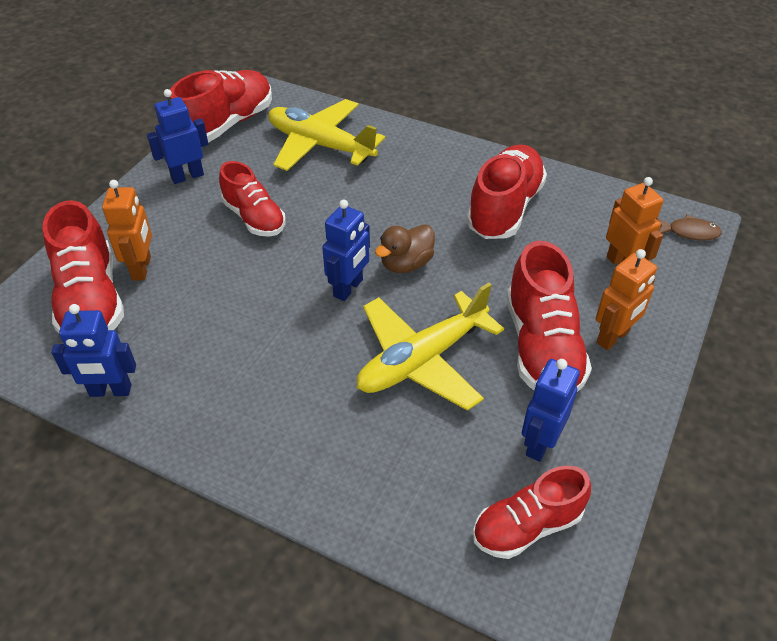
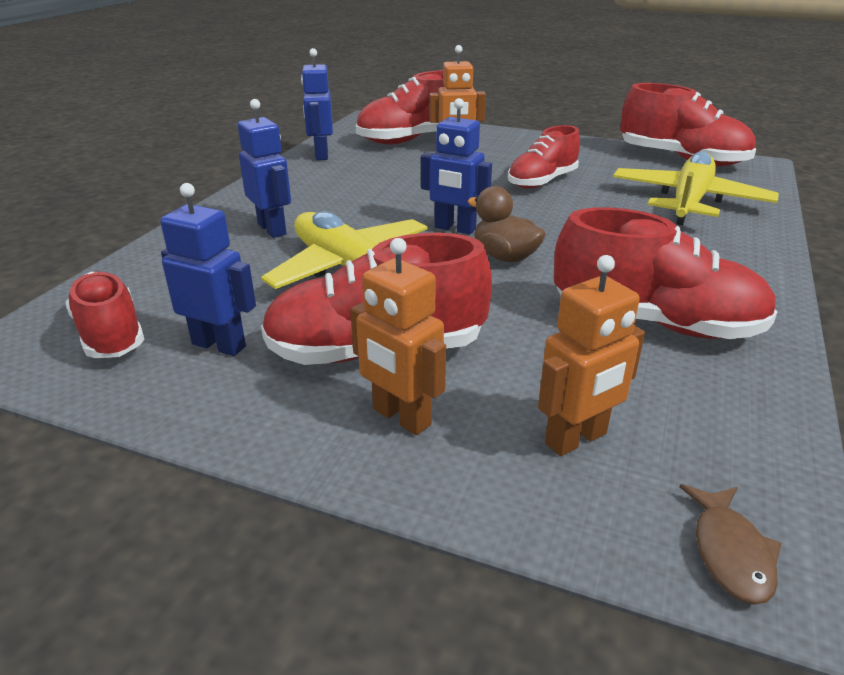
camera: 85 degrees right, 15 degrees down
(187, 176) = (586, 152): blue robot -> blue robot (272, 229)

